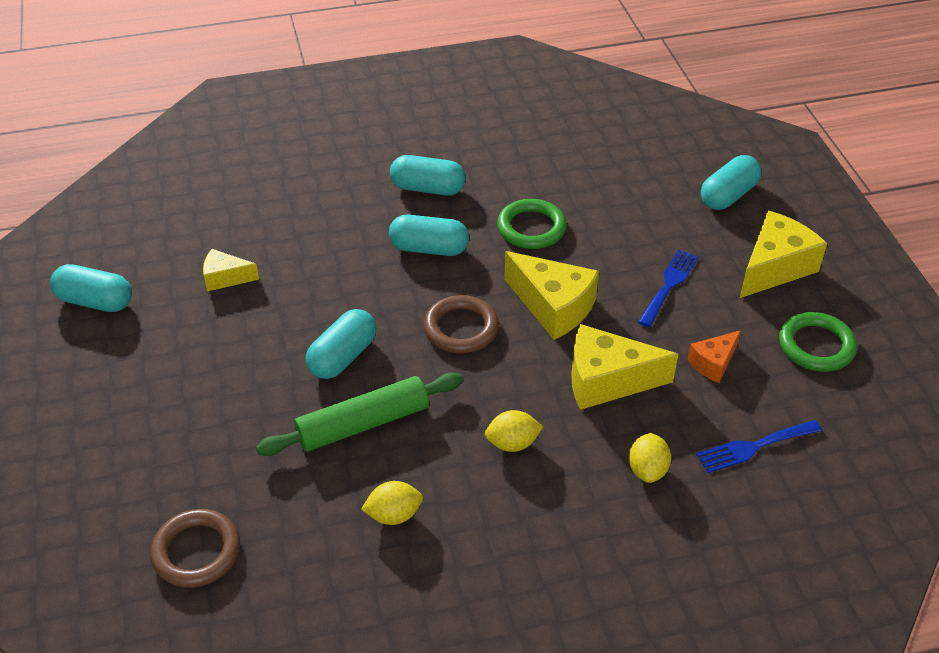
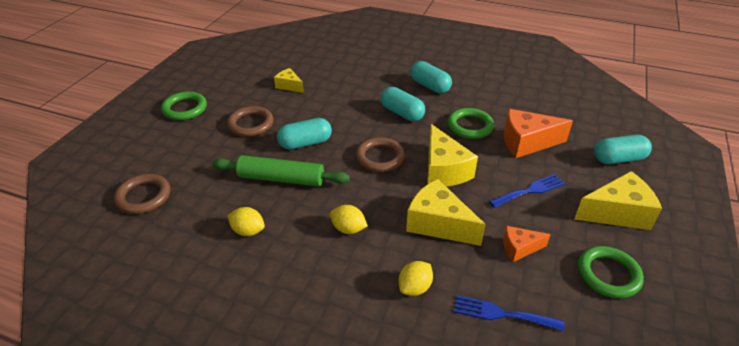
camera: 35 degrees right, 5 degrees down
(95, 301) = (225, 73): turquoise capsule -> none
(99, 392) = (185, 109): none -> green ring
(233, 367) = (251, 124): none -> brown ring
(615, 220) = (526, 142): none -> orange cheese

